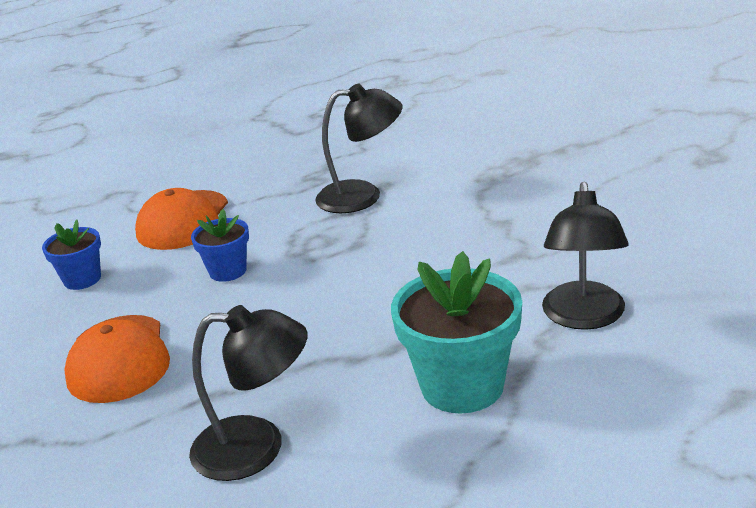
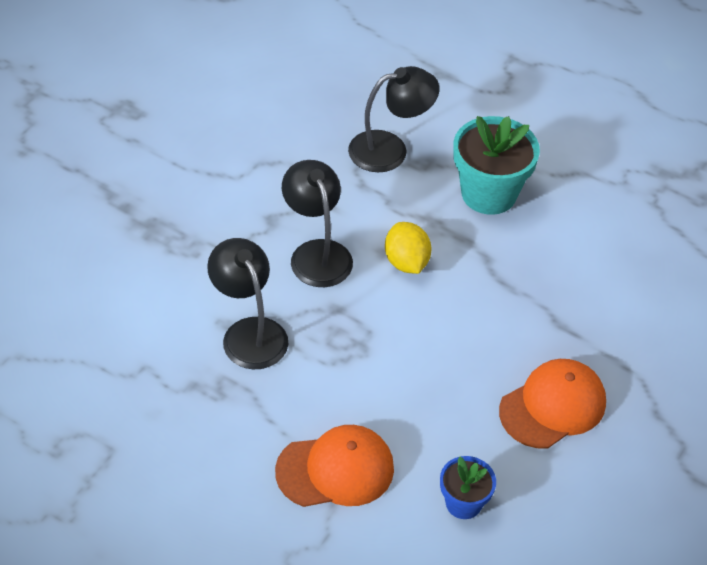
camera: 120 degrees left, 20 degrees up
(228, 271) = (409, 387): blue flower pot -> none
(257, 448) = (594, 277): black lamp -> black lamp (317, 253)
(387, 297) = (406, 262): none -> yellow lemon

